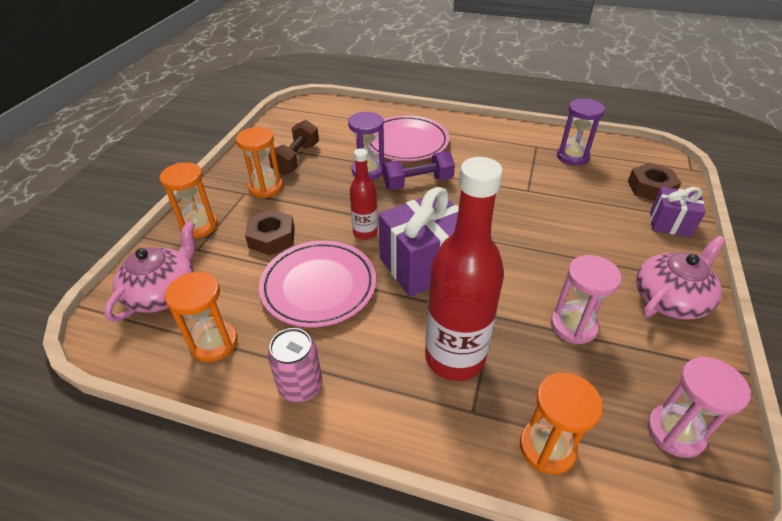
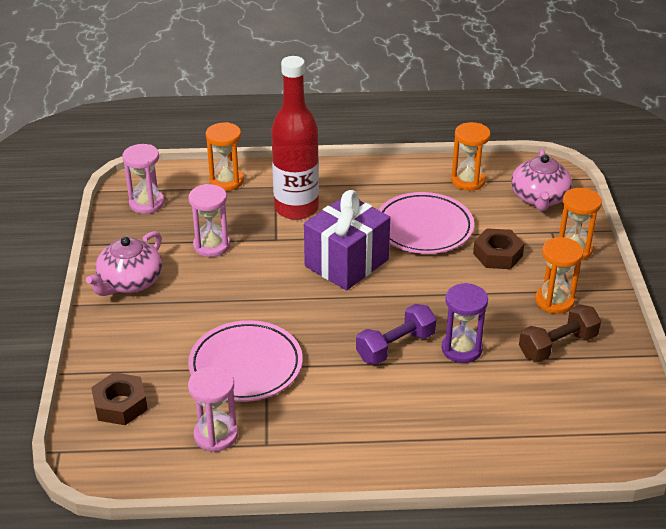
camera: 160 degrees right, 5 degrees down
(296, 159) = (557, 345): brown dumbbell -> brown dumbbell turned 60 degrees clockwise
(301, 386) = (390, 174): pink can -> none
(365, 233) = (416, 278): red bottle -> none
(406, 142) = (442, 406): pink plate -> pink plate (246, 366)
(572, 157) = (216, 435): purple hourglass -> pink hourglass
(670, 224) = (110, 359): purple gift -> none

